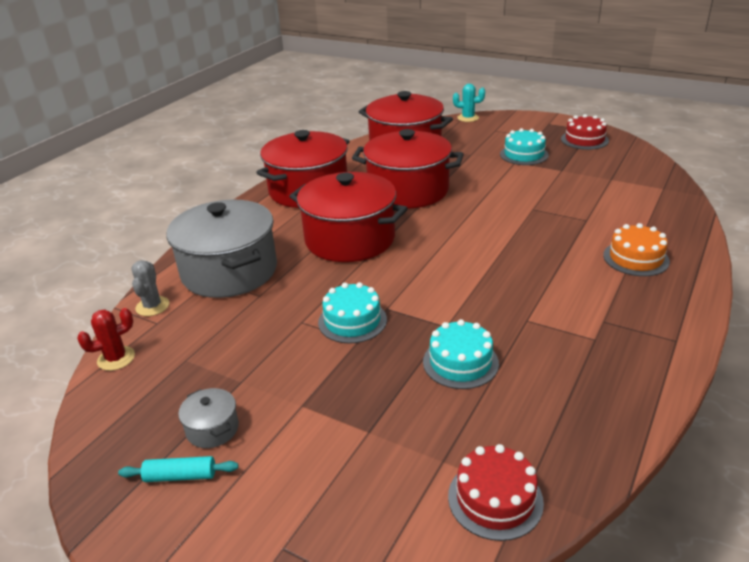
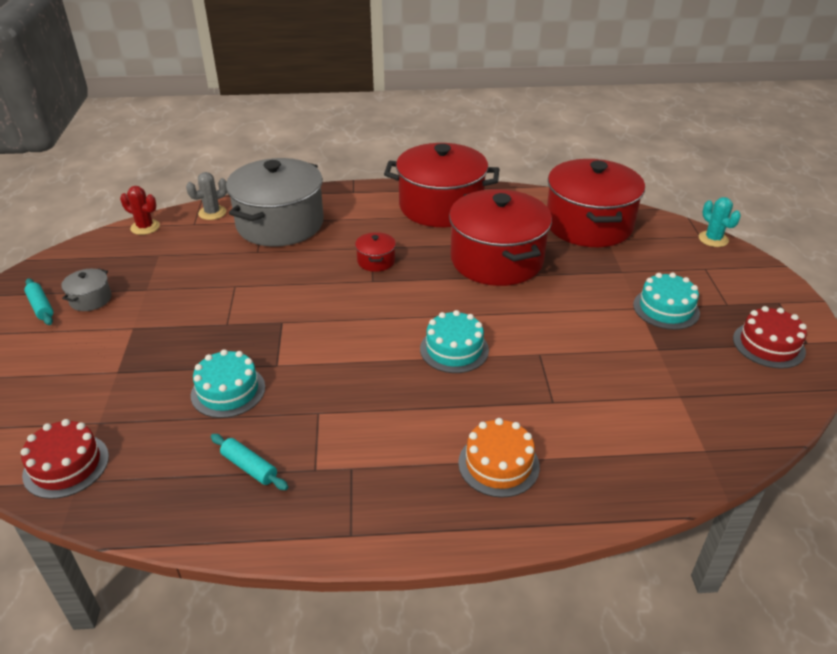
camera: 55 degrees right, 5 degrees up
(350, 239) = (376, 261): red pot -> red pot, size x0.41
(352, 321) = (252, 310): turquoise cake -> turquoise cake (454, 349)
(571, 373) = (249, 467): none -> turquoise rolling pin

